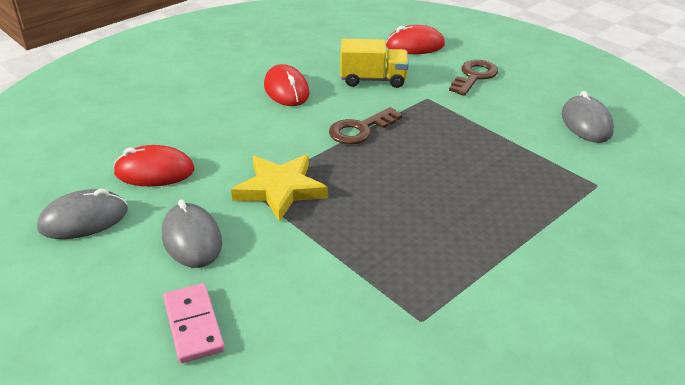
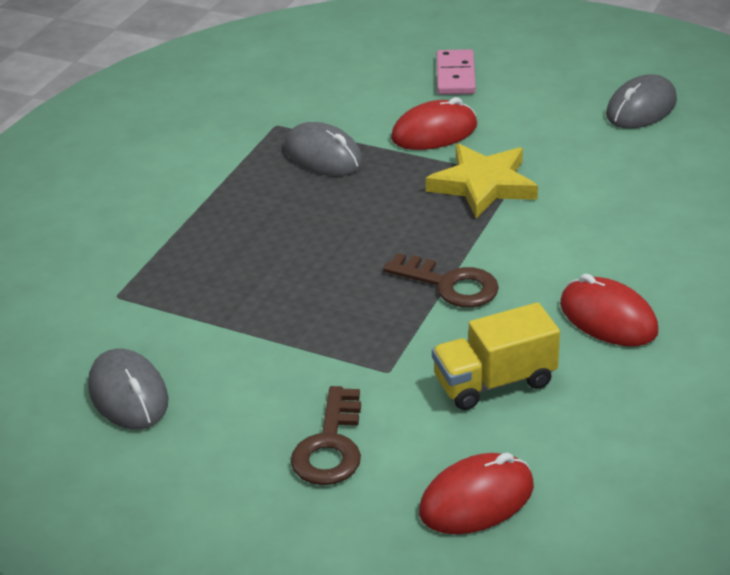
camera: 160 degrees right, 0 degrees up
(154, 171) = (636, 164): red mouse -> red mouse (434, 132)
(191, 239) = (522, 122): grey mouse -> grey mouse (323, 156)
(193, 325) = (455, 75): pink domino -> pink domino turned 45 degrees clockwise
(360, 129) = (449, 285): brown key -> brown key turned 90 degrees clockwise

